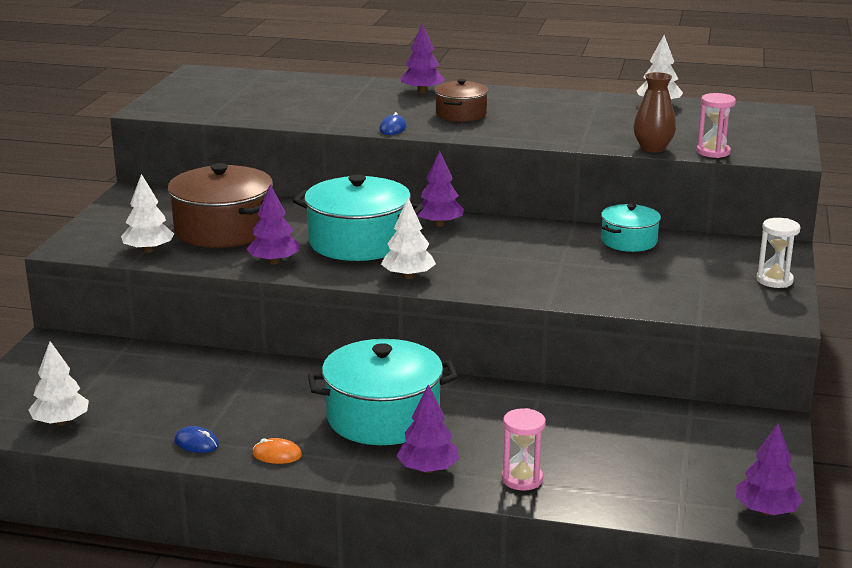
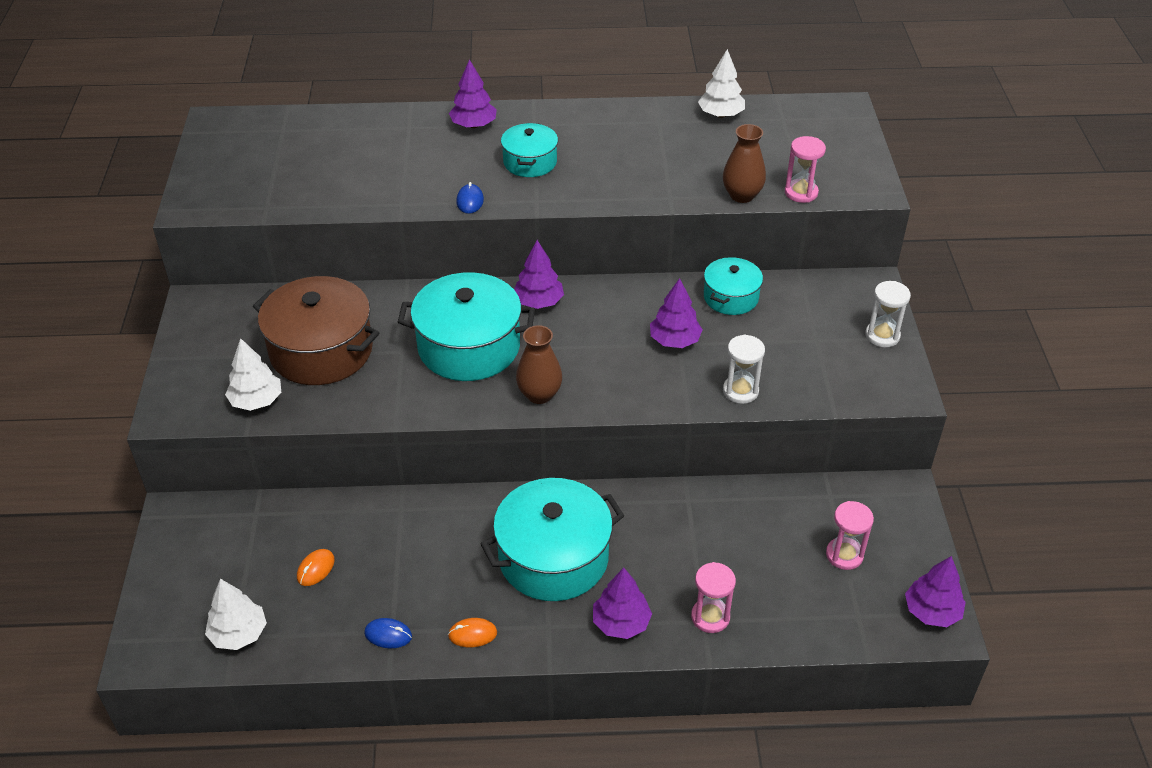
camera: 15 degrees left, 20 degrees up
(154, 392) = (315, 569): none -> orange mouse
(274, 262) = (396, 396): purple tree -> purple tree (674, 340)
(408, 276) = (539, 394): white tree -> brown vase
(461, 114) = (530, 162): brown pot -> turquoise pot
(608, 297) = (740, 391): none -> white hourglass
(686, 458) = (844, 555): none -> pink hourglass

